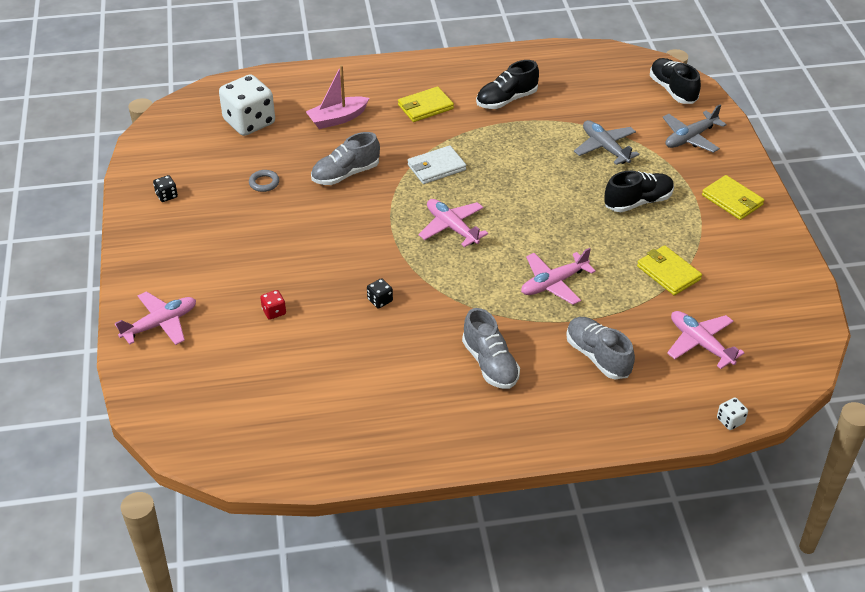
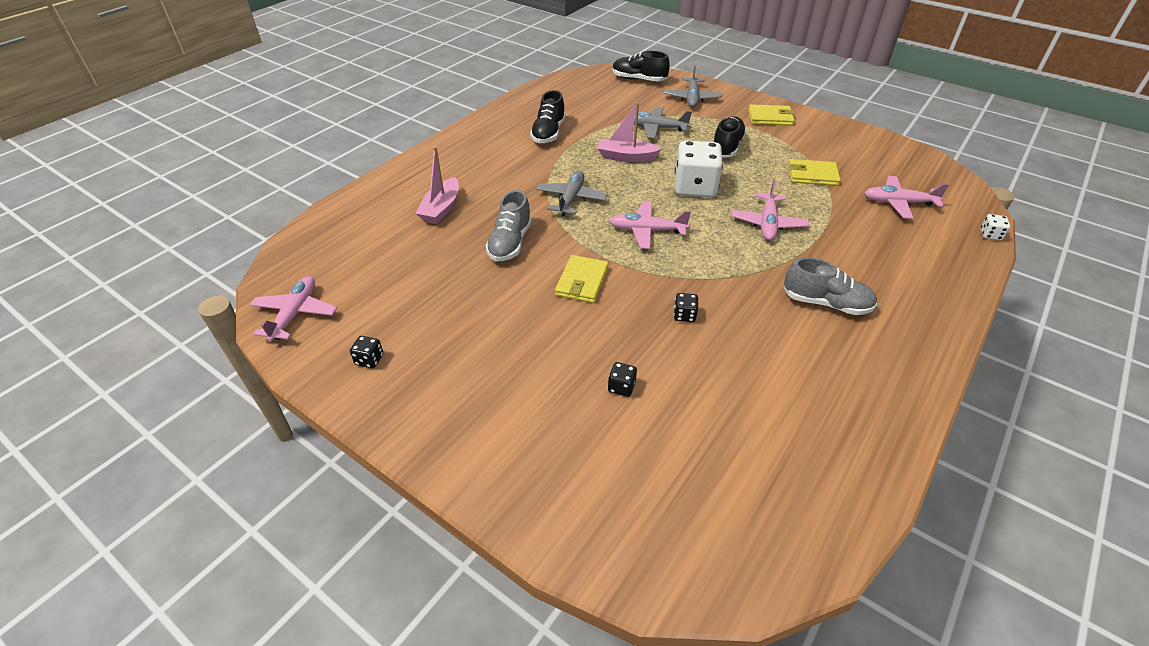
camera: 45 degrees left, 0 degrees up
(160, 324) = (538, 482): pink plane -> pink plane (295, 314)
(249, 122) = (364, 253): white dice -> white dice (695, 187)
(264, 183) = (450, 290): grey ring -> none
(274, 312) = (621, 387): red dice -> black dice
(425, 107) = (498, 166): yellow wallet -> yellow wallet (582, 281)
(436, 167) = (571, 199): white wallet -> grey plane
(535, 159) = (626, 157): none -> pink boat
(598, 356) = (869, 250): grey shoe -> none

